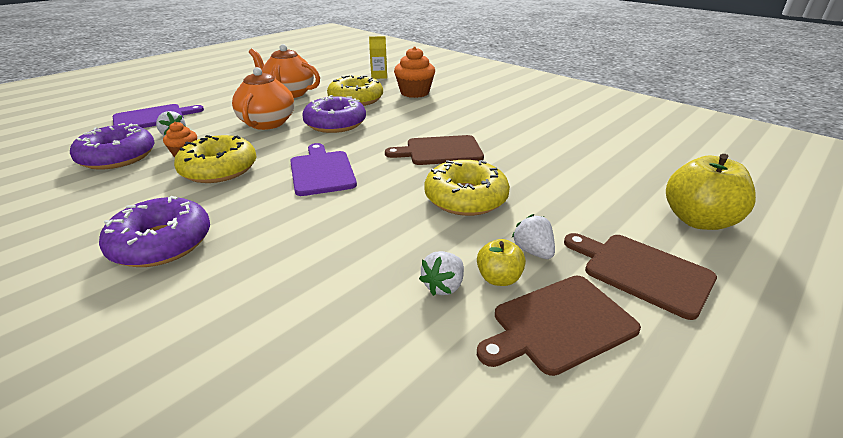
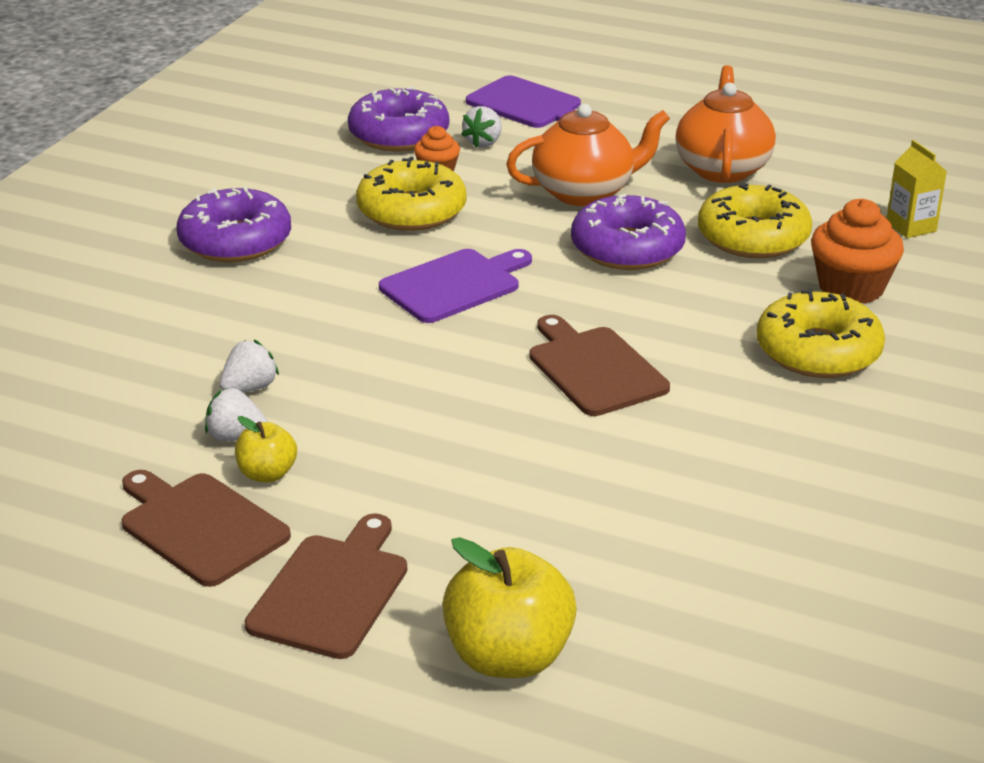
camera: 70 degrees right, 0 degrees up
(465, 198) = (449, 419): yellow donut -> yellow donut (818, 351)
(533, 251) = (338, 494): white strawberry -> white strawberry (249, 388)

